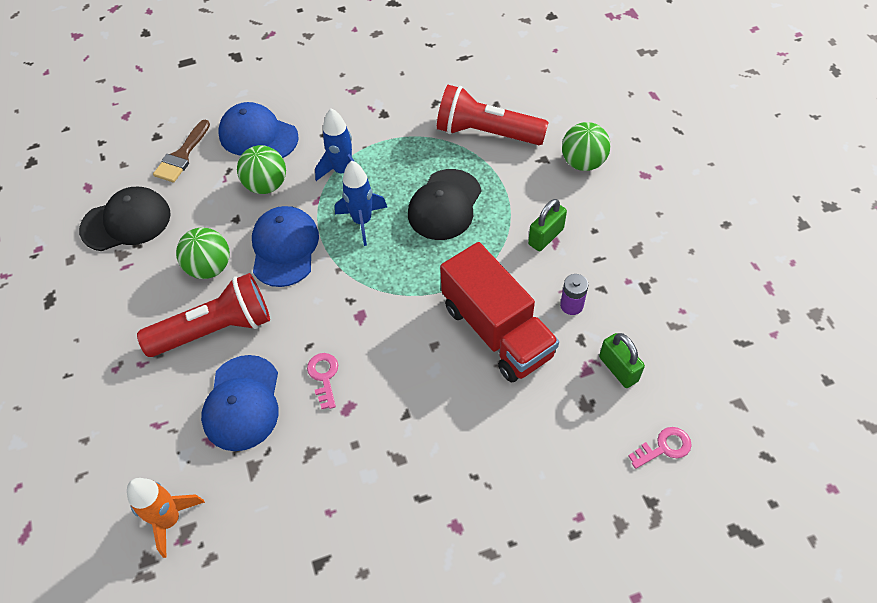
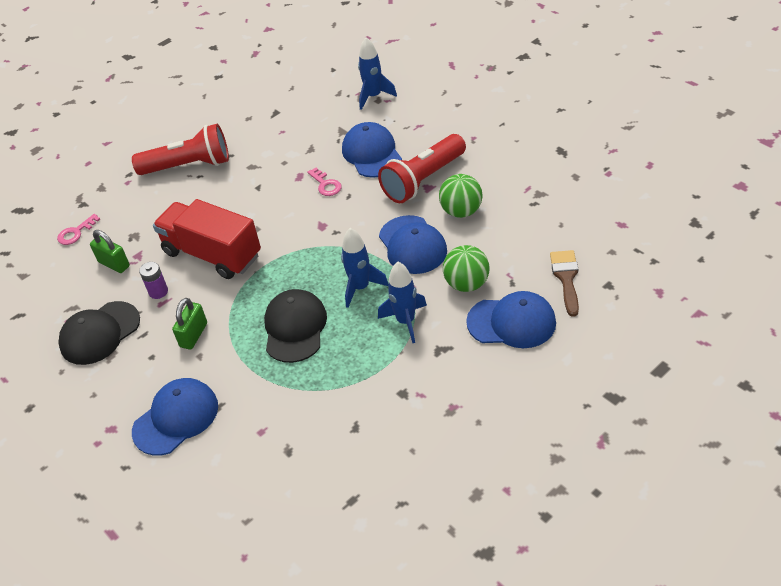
camera: 160 degrees right, 10 degrees down
(126, 222) = (559, 214): black cap -> black cap (100, 333)
(170, 520) = (374, 96): orange rocket -> blue rocket
(487, 133) = (284, 413): red flashlight -> red flashlight (188, 165)
(583, 162) = (176, 418): green ball -> blue cap

